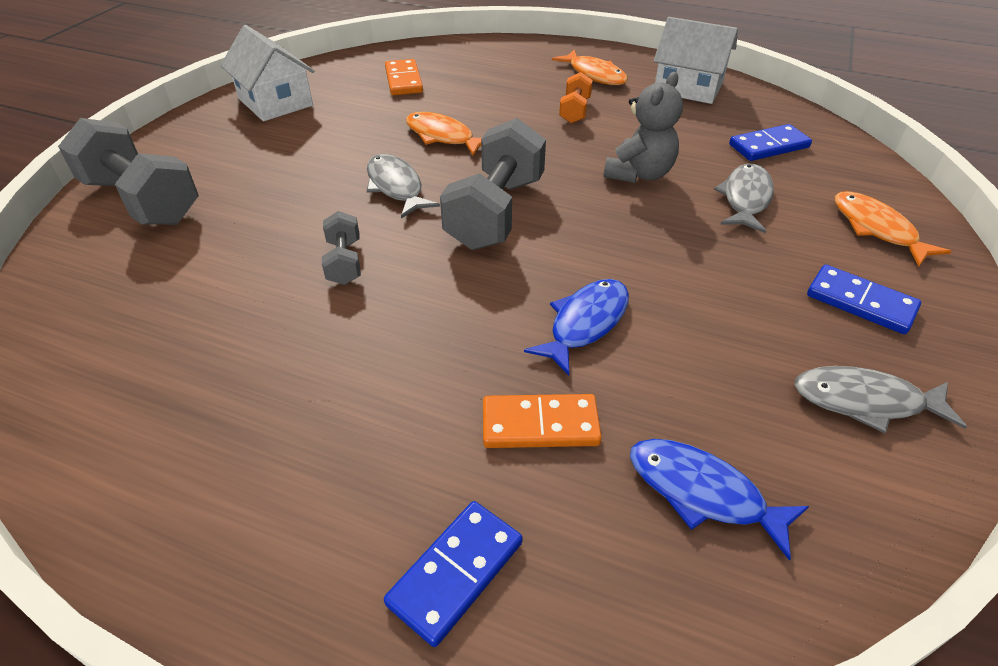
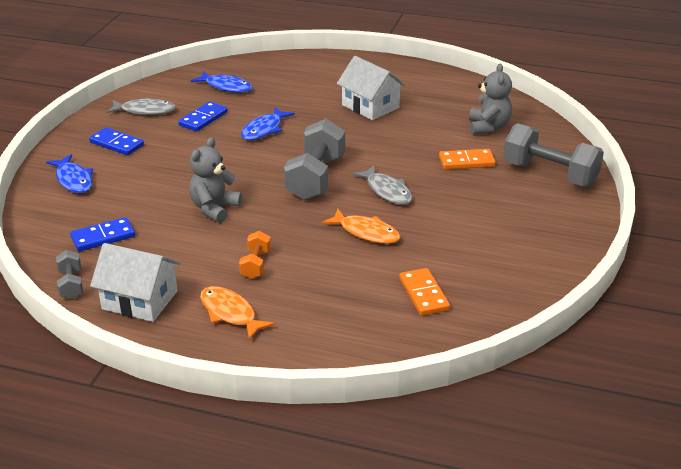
camera: 175 degrees right, 10 degrees down
(149, 303) = (488, 127): none -> grey teddy bear
(275, 102) = (528, 260): white house -> white house (370, 106)
(344, 262) = (398, 148): grey dumbbell -> grey dumbbell (71, 284)
(456, 573) = (314, 69): blue domino -> blue domino (203, 119)
(540, 425) = (287, 99): orange domino -> orange domino (466, 161)
(745, 199) = (146, 194): grey fish -> none
(876, 229) = (73, 180): orange fish -> blue fish

